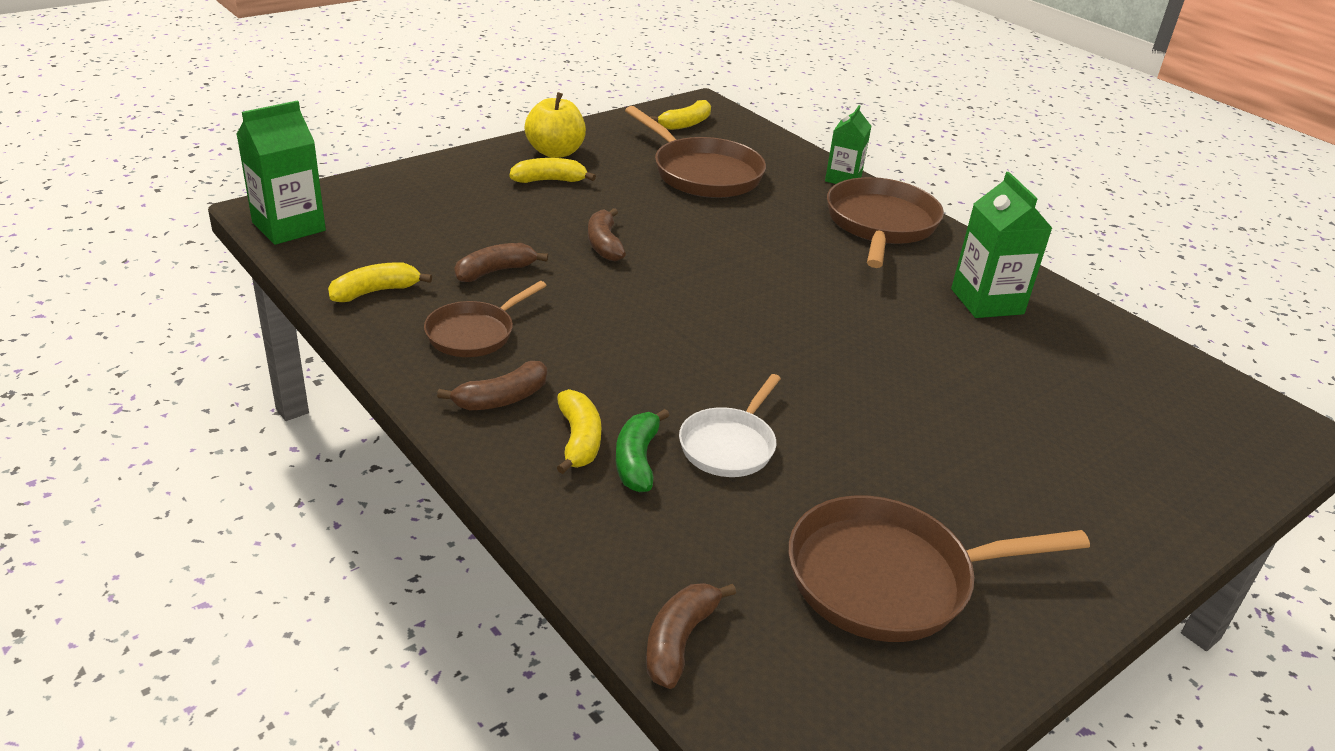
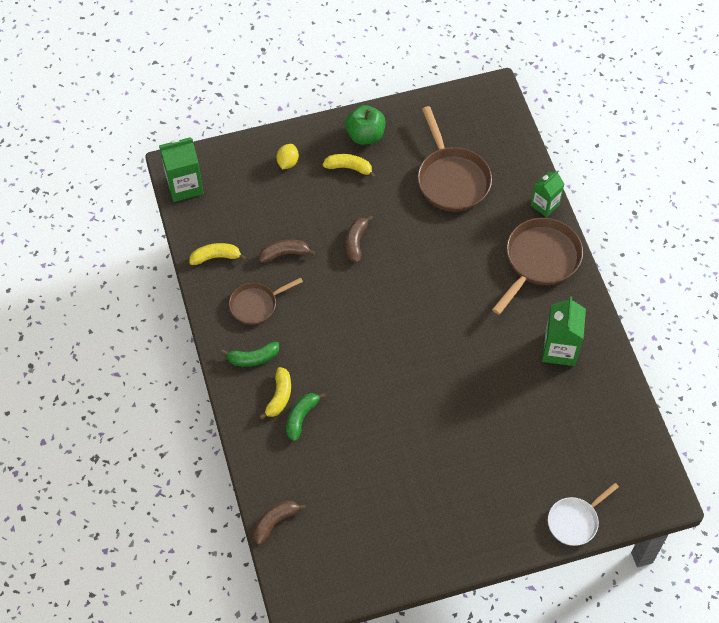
camera: 25 degrees right, 25 degrees up
(452, 186) = (288, 162): none -> yellow lemon
(502, 399) = (253, 358): brown banana -> green banana
(555, 152) = (365, 135): yellow apple -> green apple
(686, 124) = (469, 116): yellow banana -> none
(729, 445) = (350, 420): white pan -> white pan (575, 521)
(889, 578) = (381, 519): brown pan -> none

